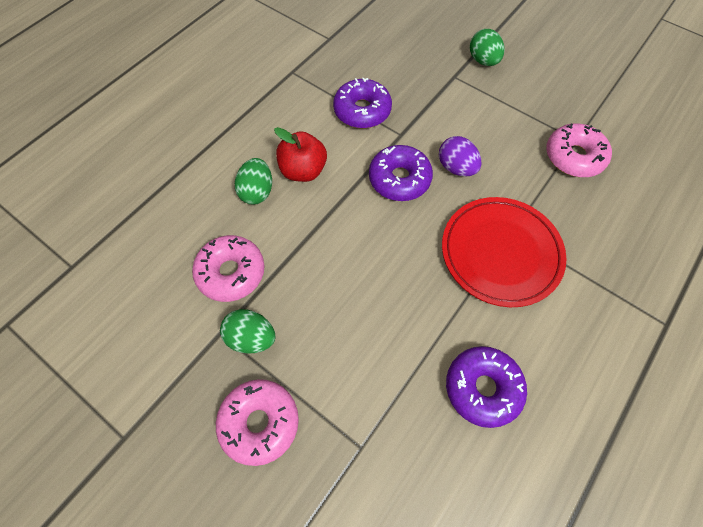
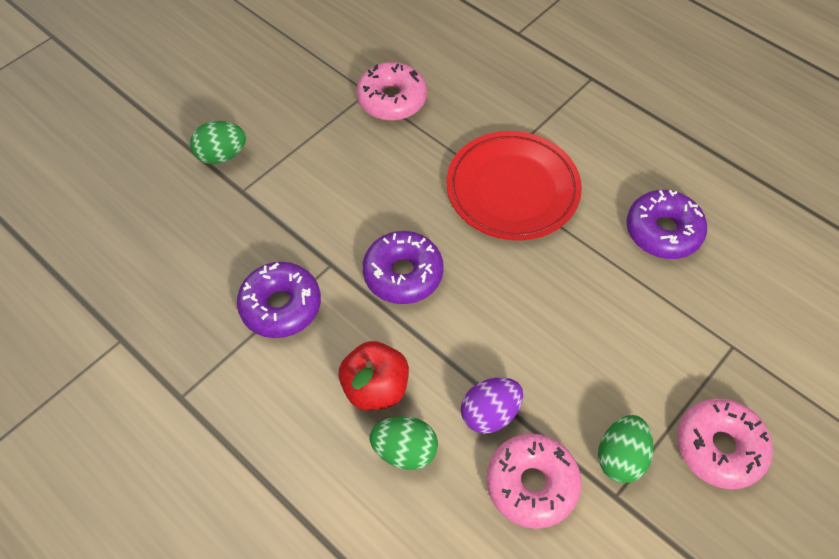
camera: 85 degrees left, 5 degrees down
(456, 168) = (393, 212): purple egg -> purple egg (489, 413)

